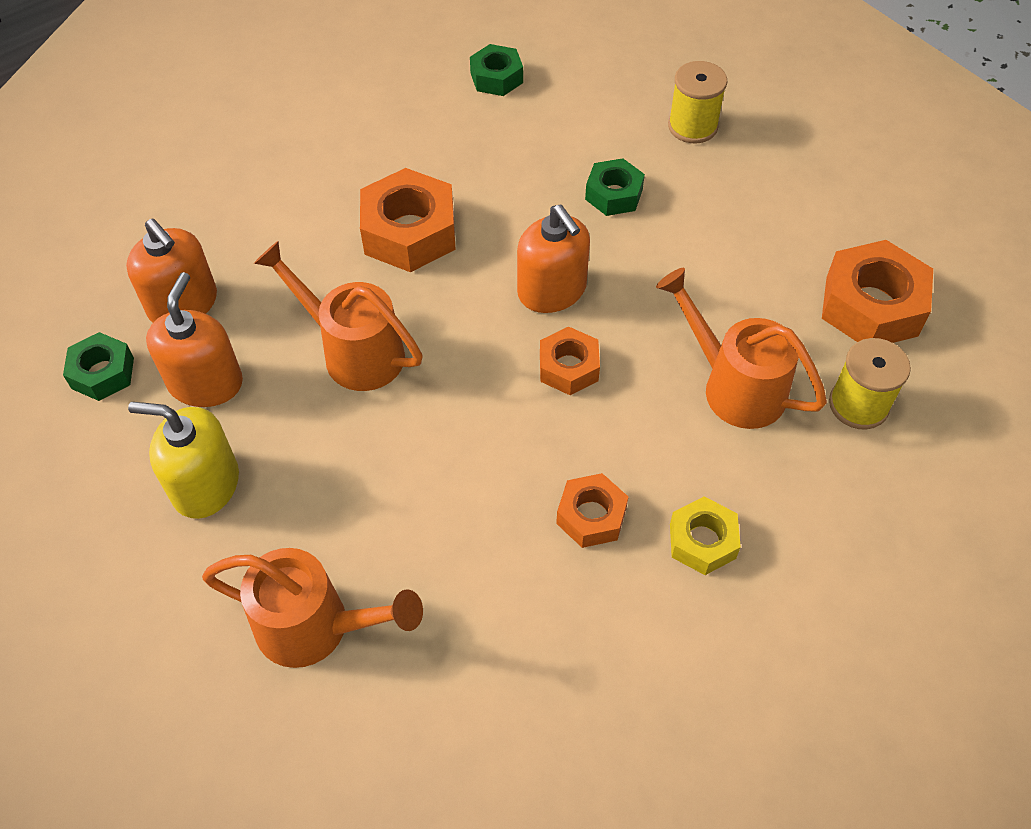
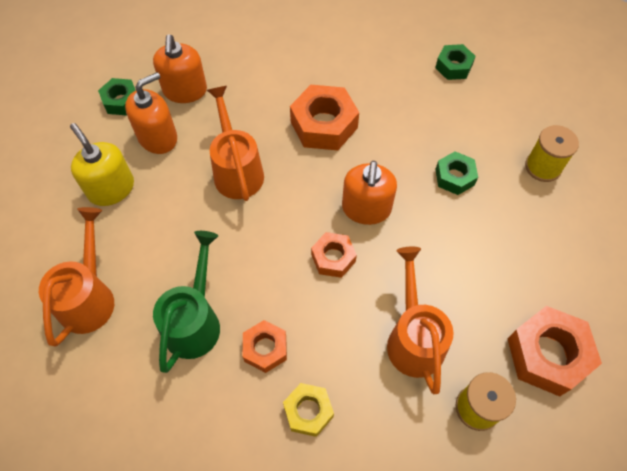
camera: 40 degrees right, 5 degrees up
(315, 627) = (89, 297): orange watering can -> orange watering can turned 135 degrees counterclockwise
(479, 551) = (195, 321): none -> green watering can

